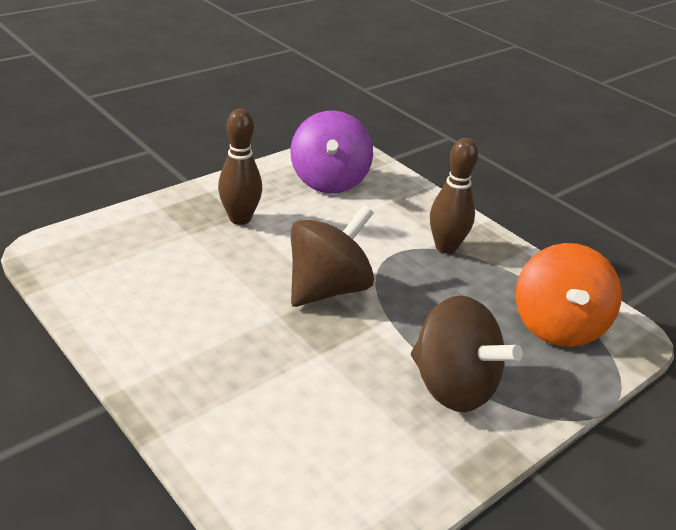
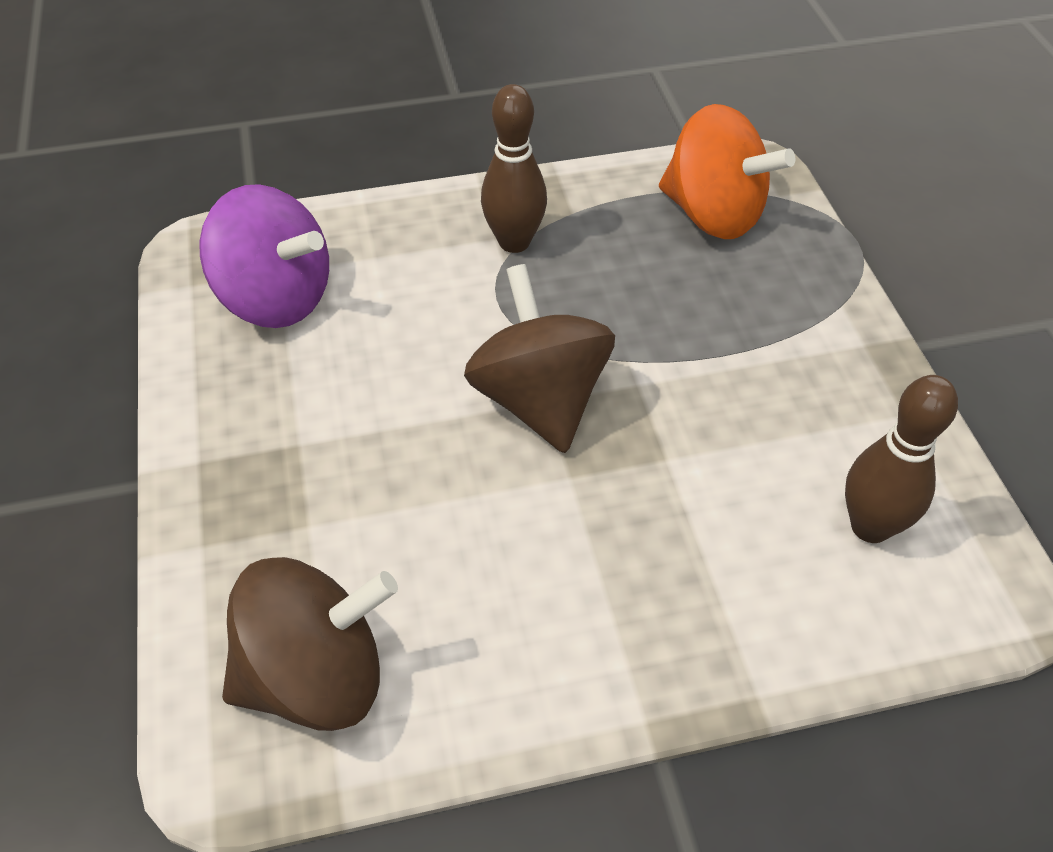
camera: 60 degrees left, 15 degrees up
(240, 219) = (308, 444): brown bowling pin -> brown bowling pin (870, 526)
(453, 386) = (778, 351): brown spinning top -> brown spinning top (317, 676)

